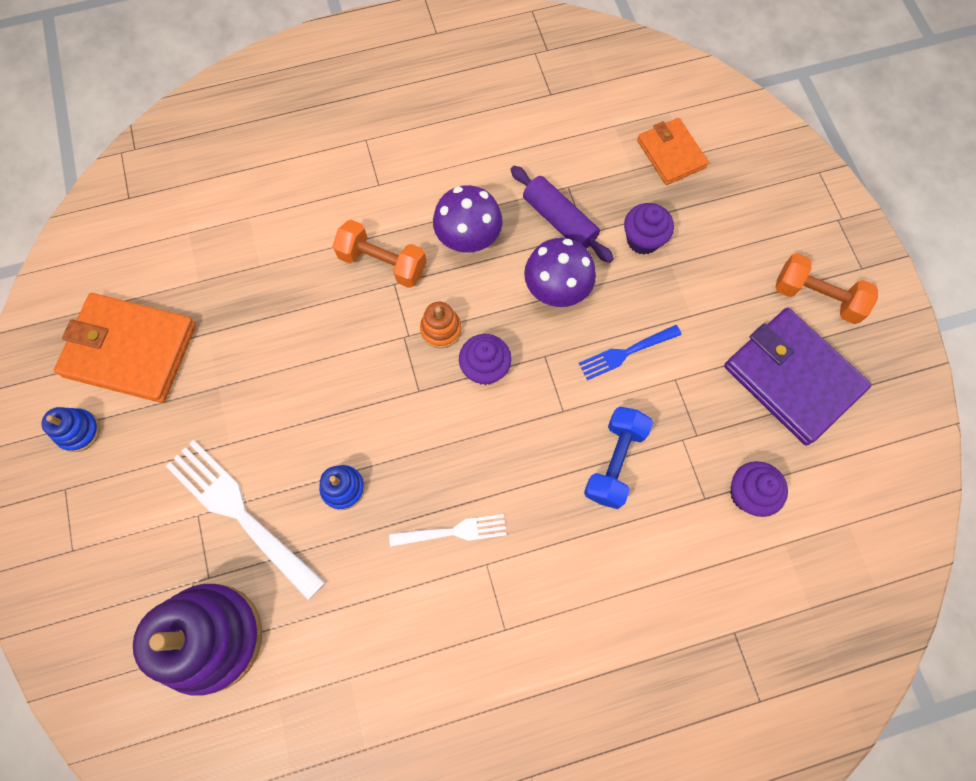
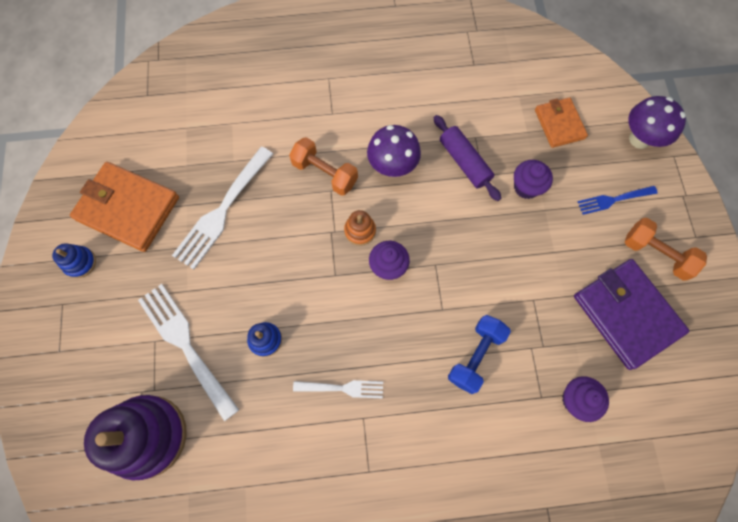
camera: 10 degrees right, 0 degrees up
(256, 332) = (222, 211): none -> white fork
(556, 291) = (452, 216): purple mushroom -> purple mushroom (639, 139)
(626, 353) = (498, 272): blue fork -> blue fork (613, 200)

